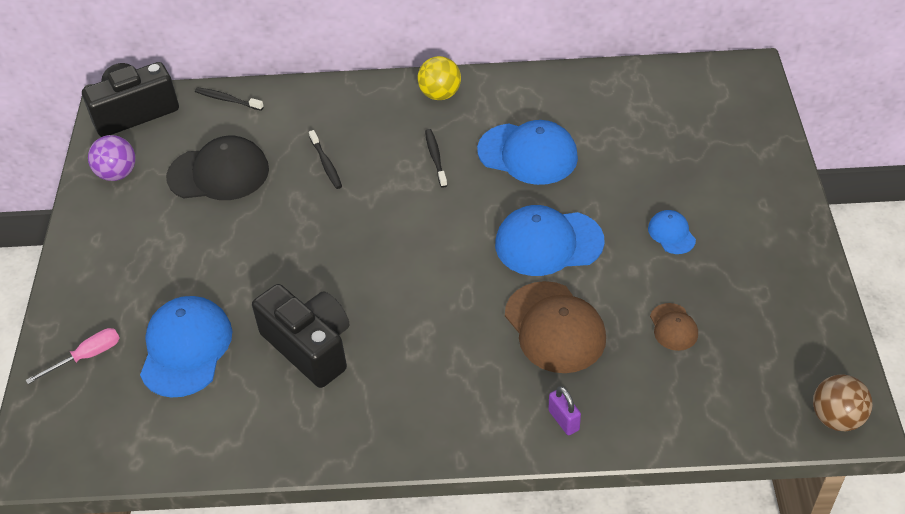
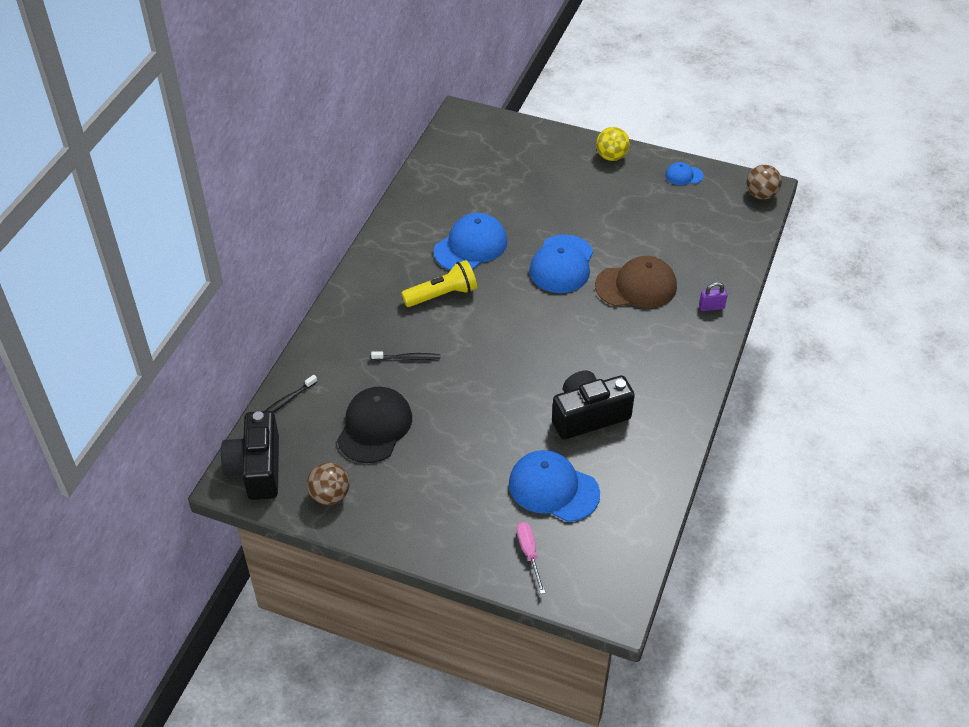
camera: 70 degrees left, 0 degrees up
(117, 174) = (330, 495): purple ball -> brown ball
(435, 157) = (442, 295): black toothbrush -> yellow flashlight
(440, 94) = (375, 272): yellow ball -> yellow ball (611, 157)
(671, 234) = (587, 205): blue cap -> blue cap (683, 175)
(673, 327) = (664, 233): brown cap -> none

